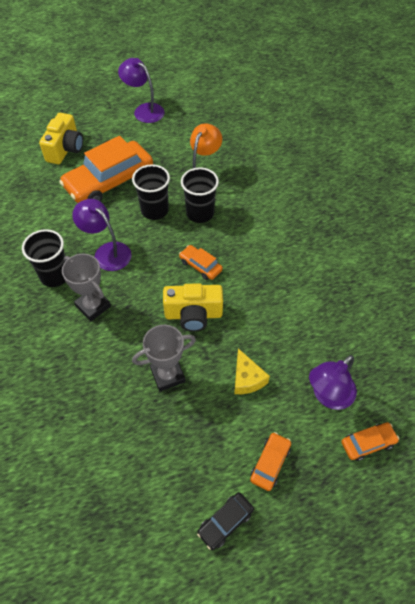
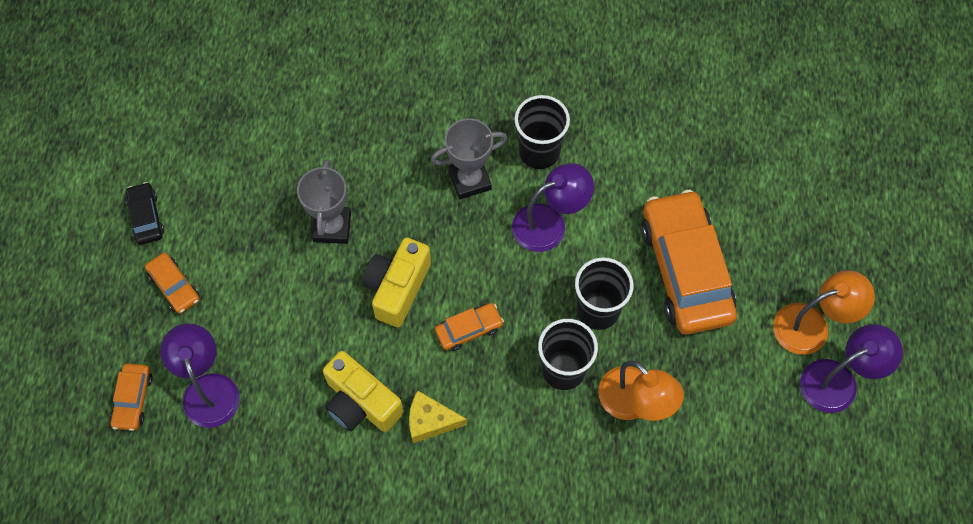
camera: 115 degrees right, 10 degrees up
(65, 149) = (783, 231): yellow camera -> yellow camera (360, 403)
(118, 126) = (812, 325): none -> orange lamp
(247, 378) = (280, 310): yellow cheese -> yellow cheese (430, 421)

